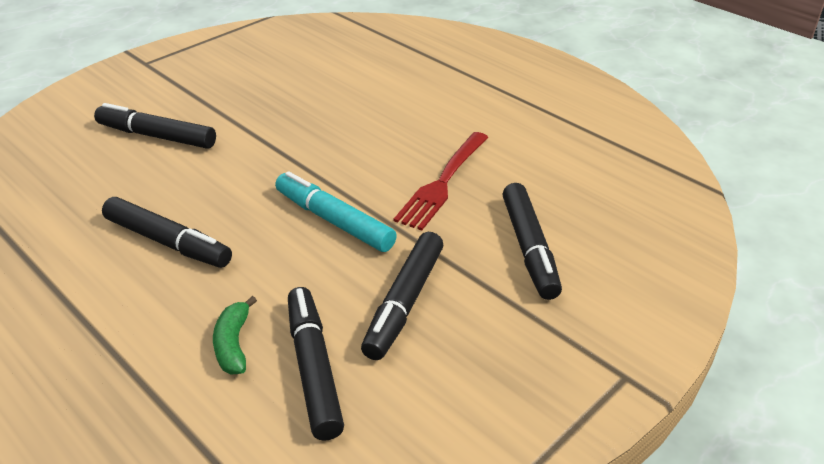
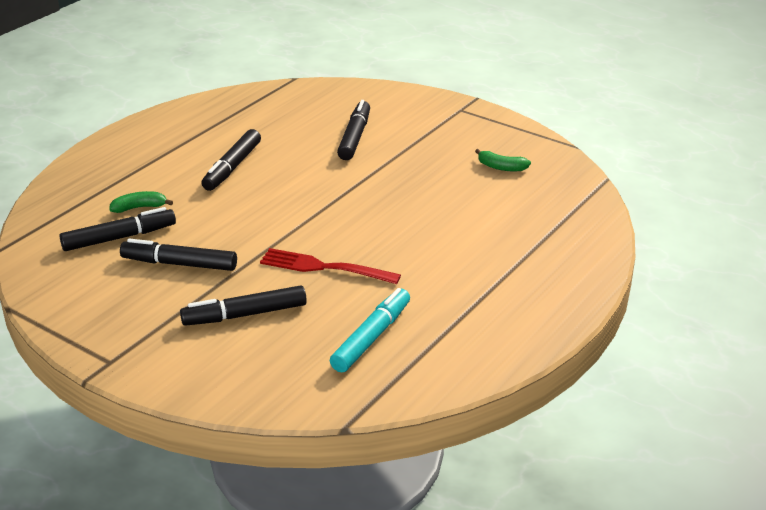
camera: 80 degrees right, 5 degrees down
(285, 56) = (501, 167): none -> green banana
(334, 221) = (264, 225): turquoise marker -> turquoise marker (371, 338)

